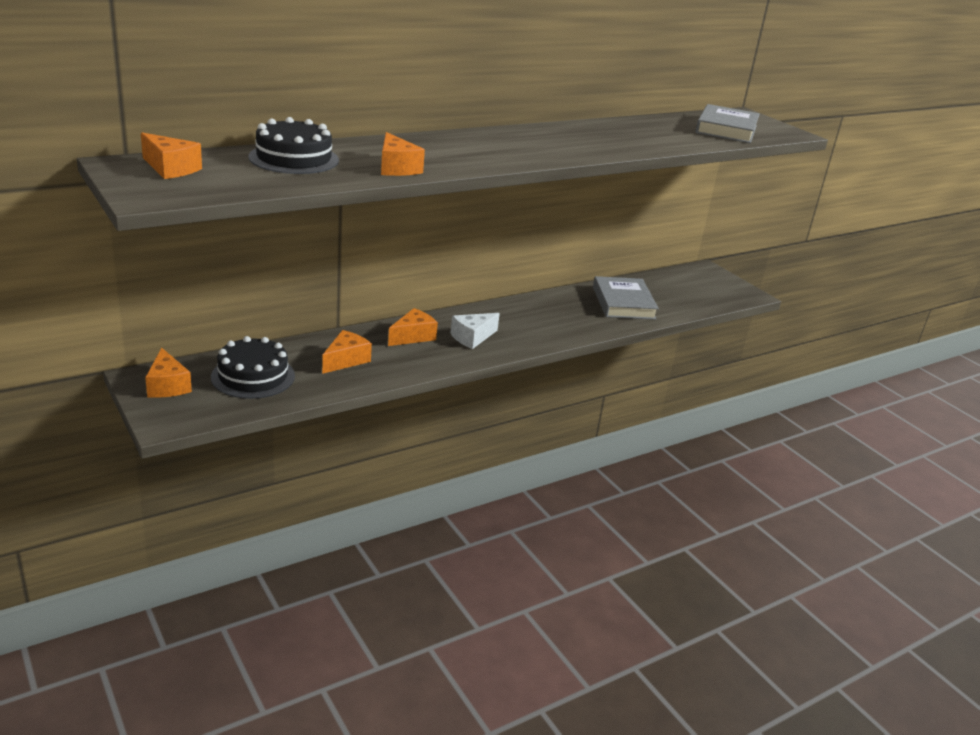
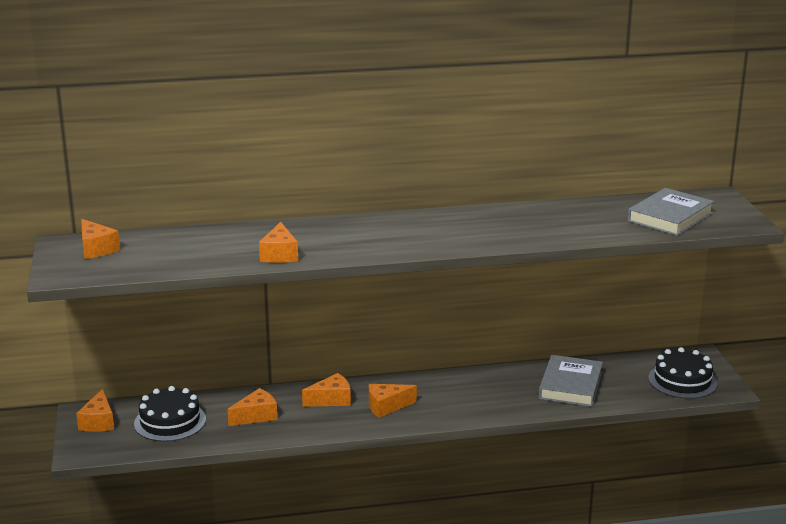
camera: 25 degrees right, 5 degrees down
(294, 158) = (201, 242): black cake -> black cake (682, 381)
(472, 337) = (386, 406): white cheese -> orange cheese

